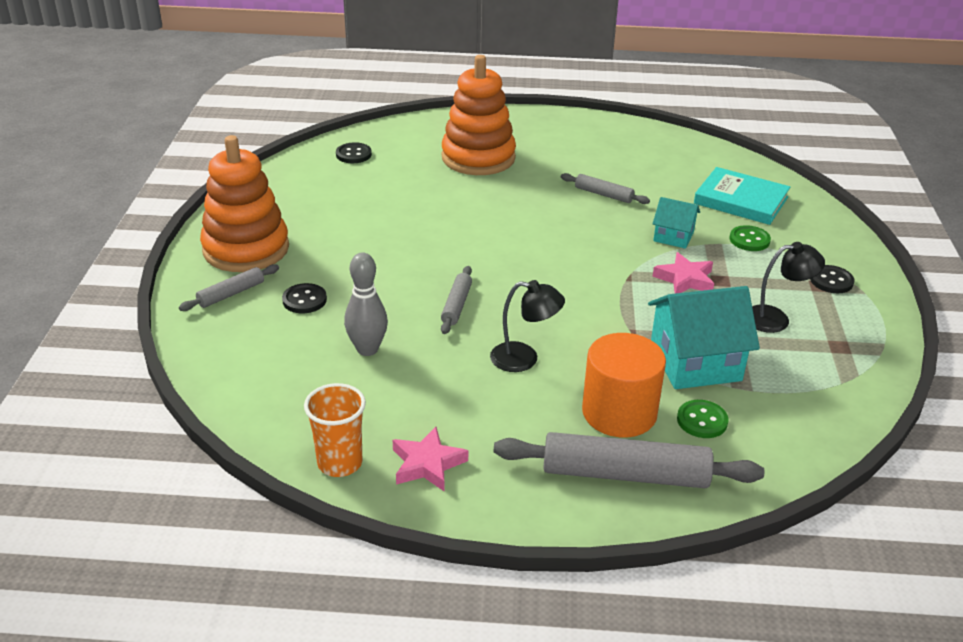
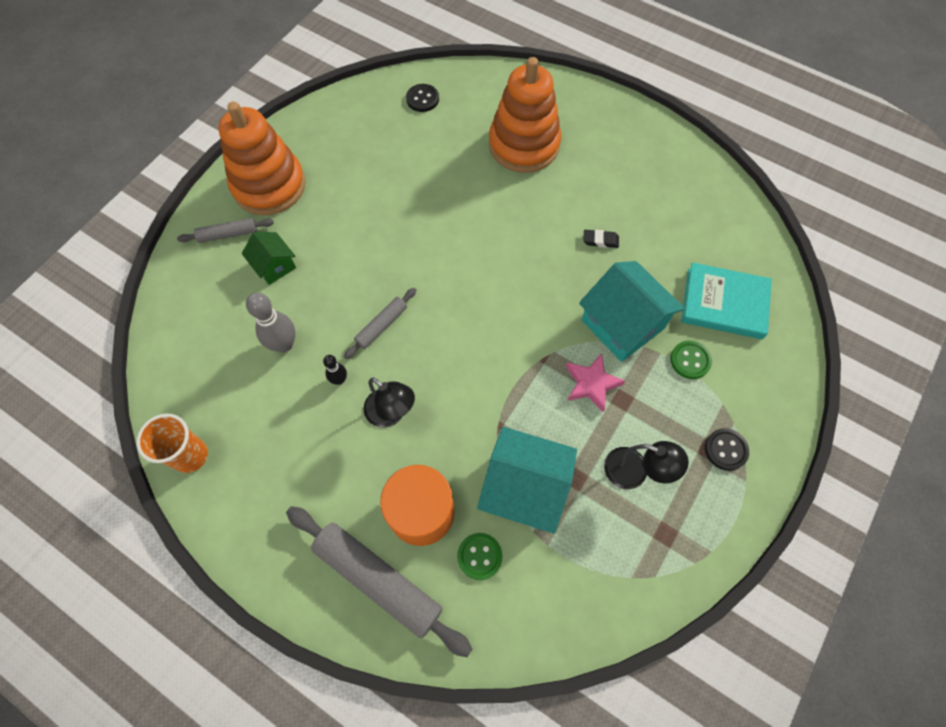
camera: 30 degrees right, 30 degrees up
(304, 300) = (274, 266): black button -> green house
(427, 464) = (247, 489): pink star -> none
(449, 354) = (339, 380): none -> black bowling pin
(603, 194) = (600, 240): grey rolling pin -> black eraser
(673, 236) = (623, 324): turquoise house -> turquoise house, size x1.81
(741, 200) = (724, 303): turquoise book -> turquoise book turned 45 degrees counterclockwise

